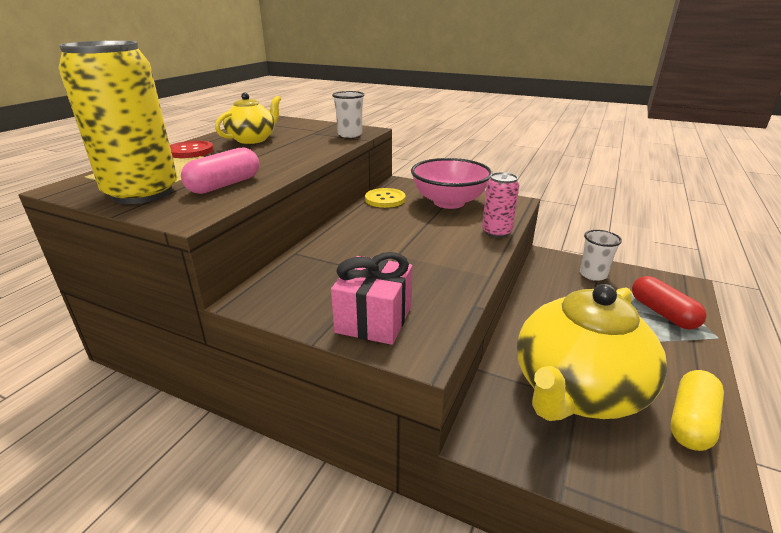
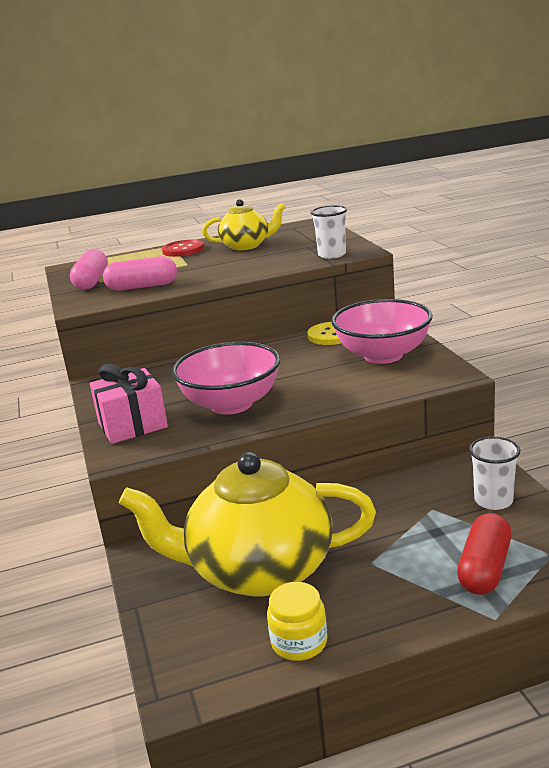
camera: 50 degrees right, 5 degrees down
(142, 193) = (92, 282): yellow can -> pink capsule
(421, 268) = (231, 404): none -> pink bowl
(496, 232) = (358, 398): pink can -> none
(691, 421) = (299, 642): yellow capsule -> yellow jar

